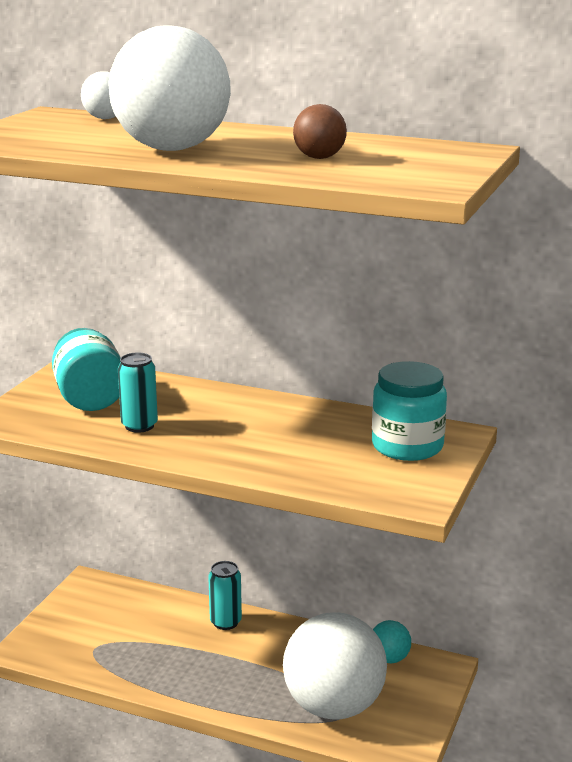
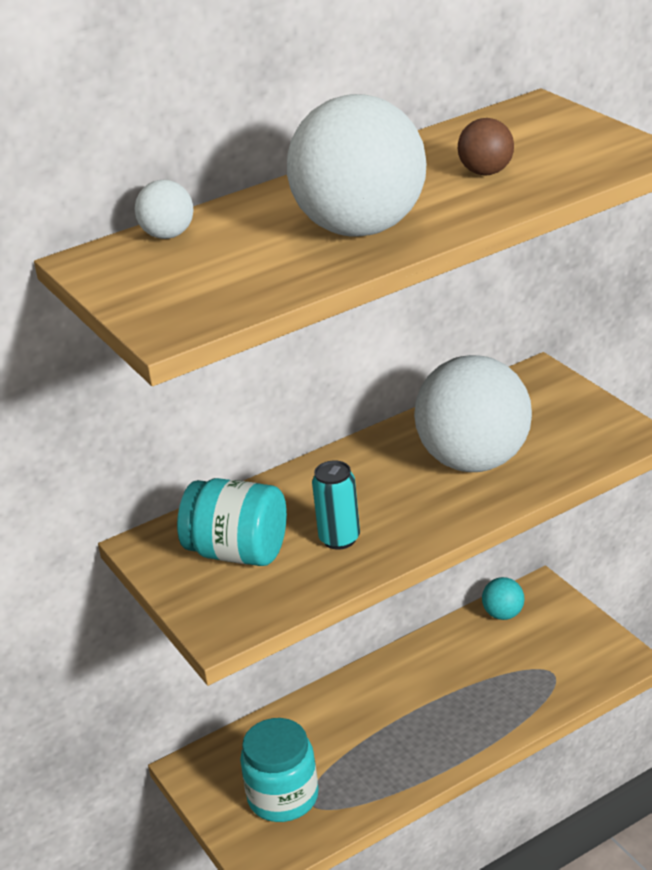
camera: 50 degrees left, 10 degrees up
(225, 622) = (356, 693): turquoise can -> none
(333, 707) = (538, 676): white ball -> white ball (474, 461)
(407, 446) = (536, 406): turquoise jar -> turquoise jar (283, 797)

